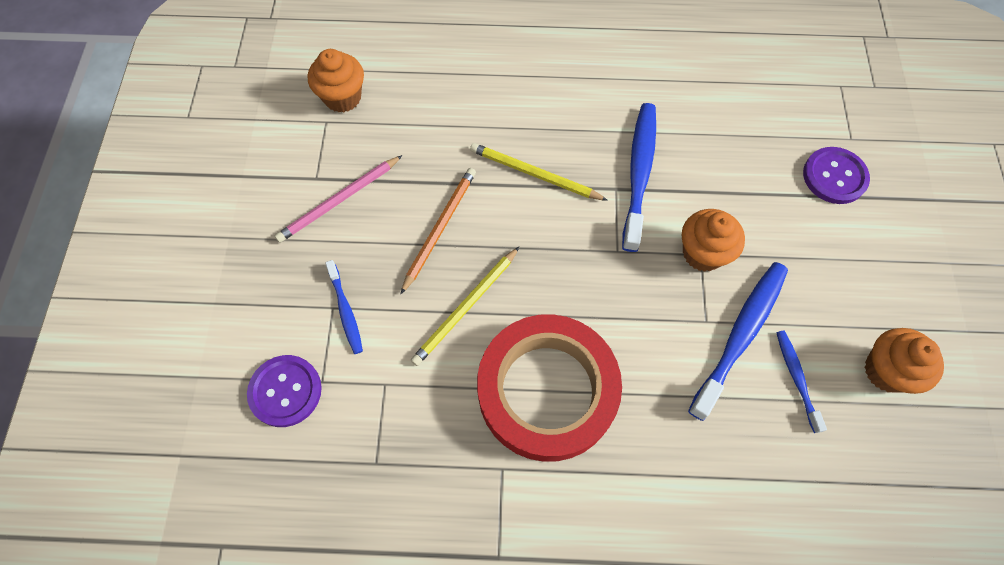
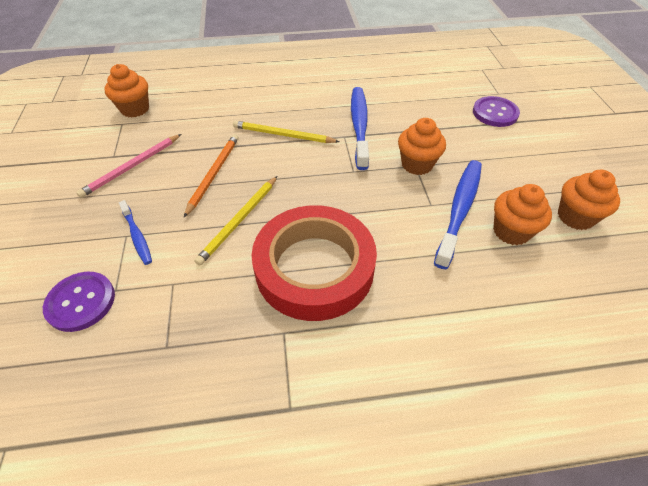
camera: 10 degrees left, 15 degrees down
(796, 379) = (511, 231): blue toothbrush -> orange cupcake

